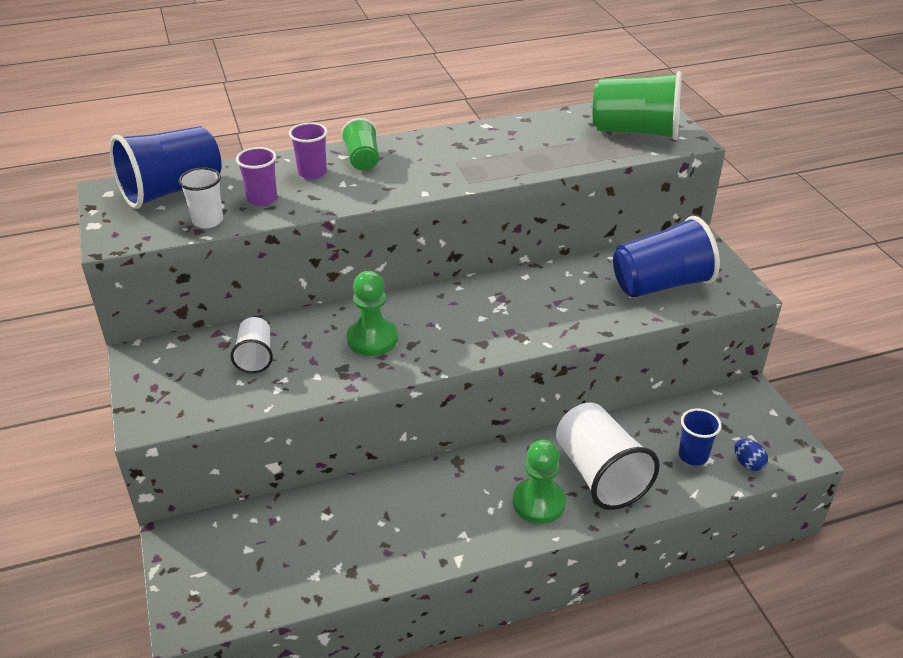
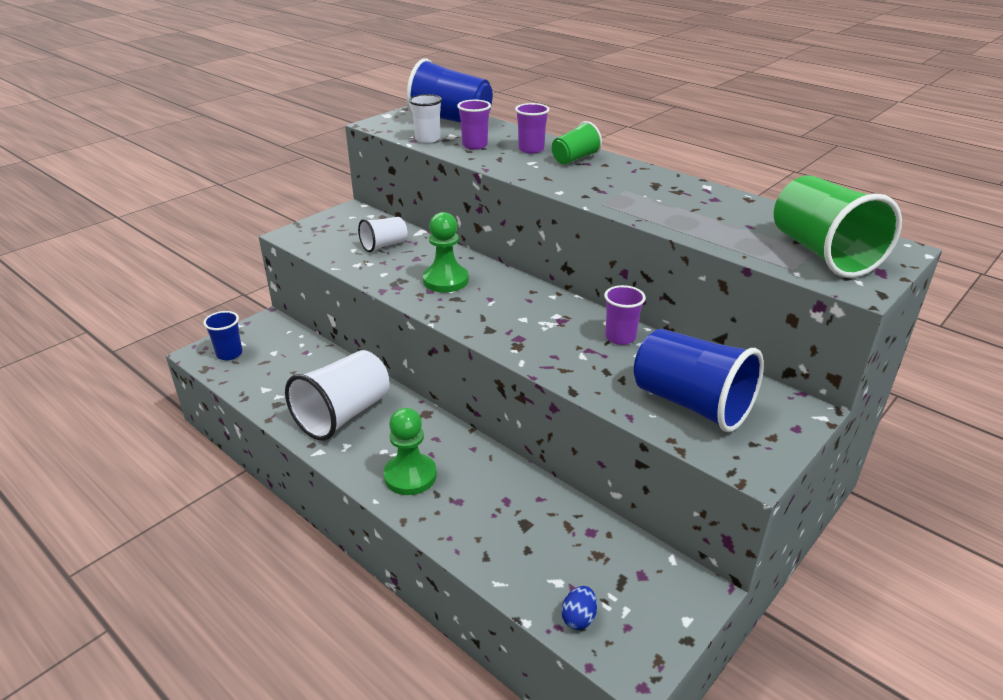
camera: 60 degrees right, 5 degrees down
(552, 279) = (620, 337): none -> purple cup
(599, 474) = (473, 504): white cup -> white cup (343, 414)
(693, 455) = (553, 566): blue cup -> blue cup (229, 354)

